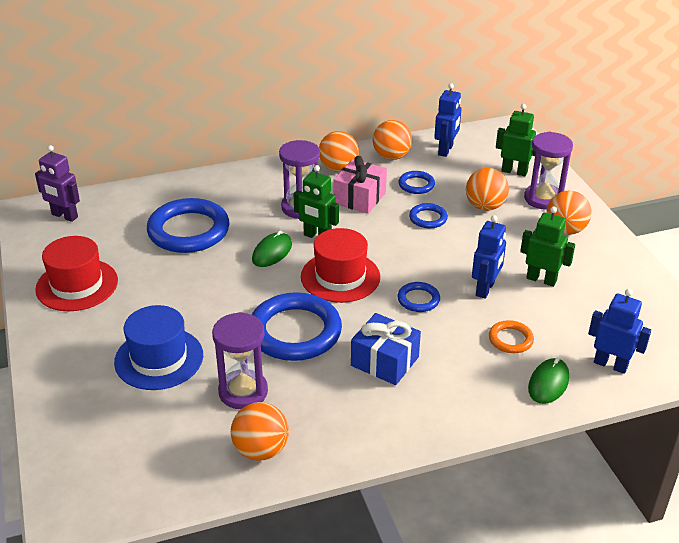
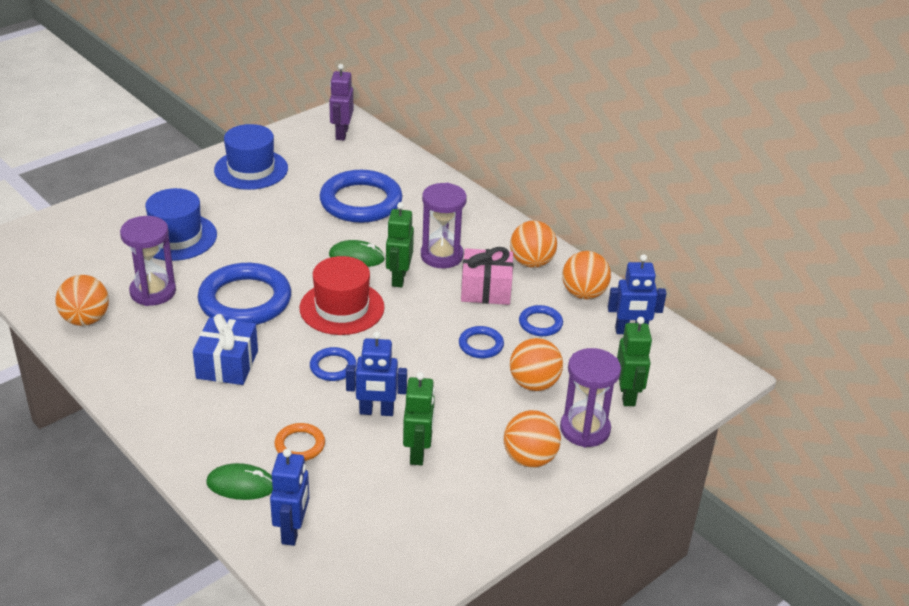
camera: 65 degrees right, 0 degrees up
(77, 285) = (251, 169): red hat -> blue hat

